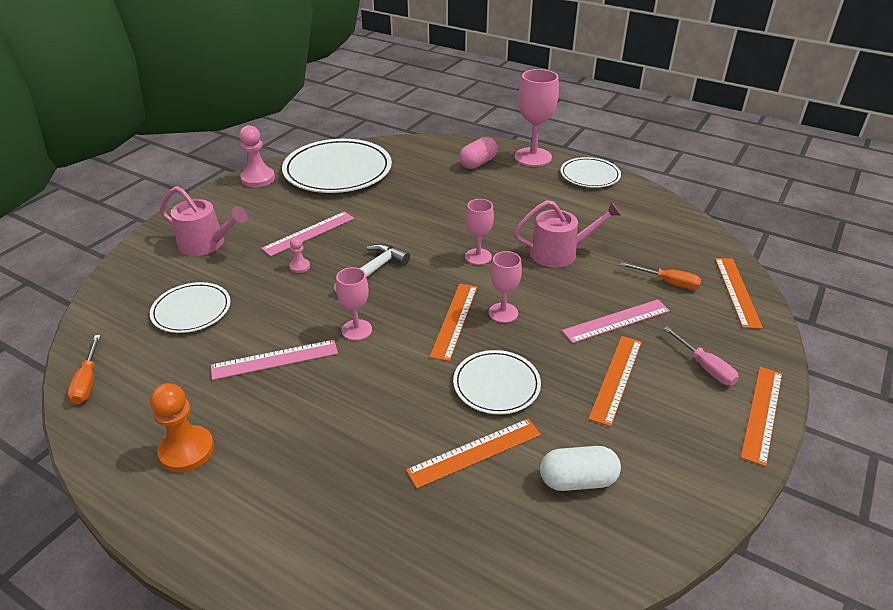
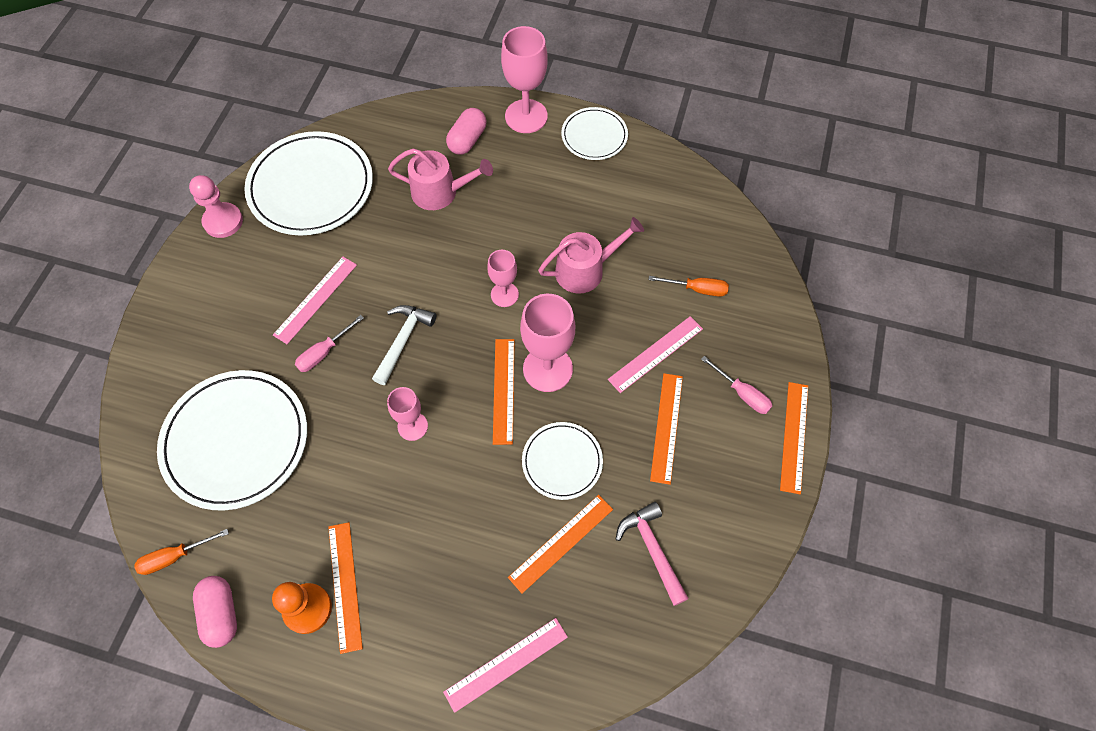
camera: 15 degrees left, 25 degrees up
(88, 381) = (175, 556): orange screwdriver -> orange screwdriver turned 90 degrees clockwise
(102, 435) = (221, 613): none -> pink capsule
(191, 310) = (236, 441): white plate -> white plate, size x1.83
(206, 244) = (209, 342): pink watering can -> pink watering can (440, 192)
(275, 359) = (346, 484): pink ruler -> pink ruler (506, 664)
(299, 266) = (324, 352): pink pawn -> pink screwdriver
(503, 313) = (547, 369): pink goblet -> pink goblet, size x1.70
(577, 480) = (652, 549): white capsule -> pink hammer
(737, 291) = (762, 287): orange ruler -> orange ruler (345, 586)

